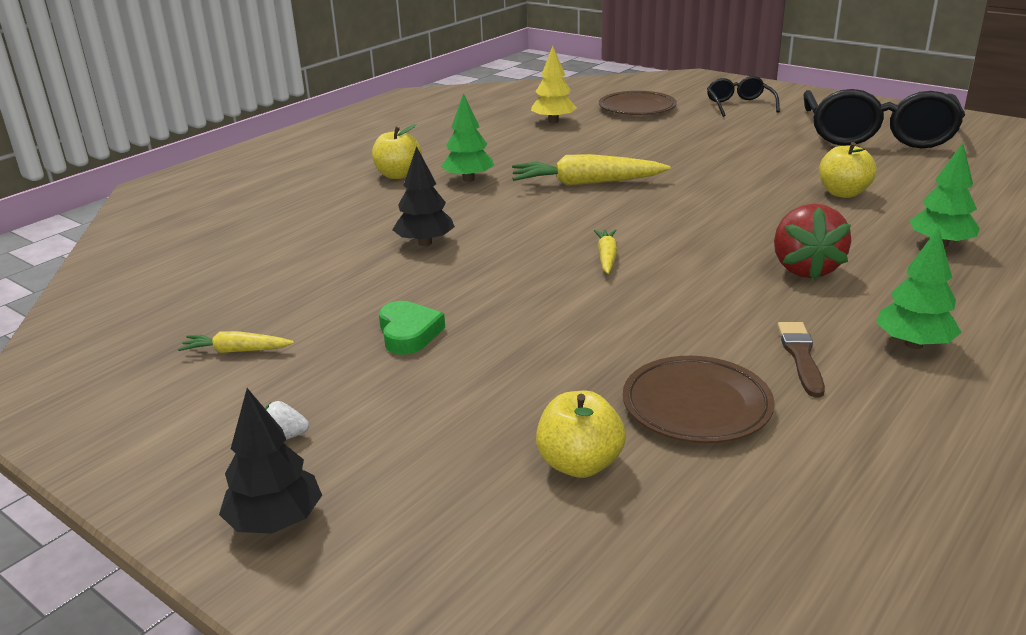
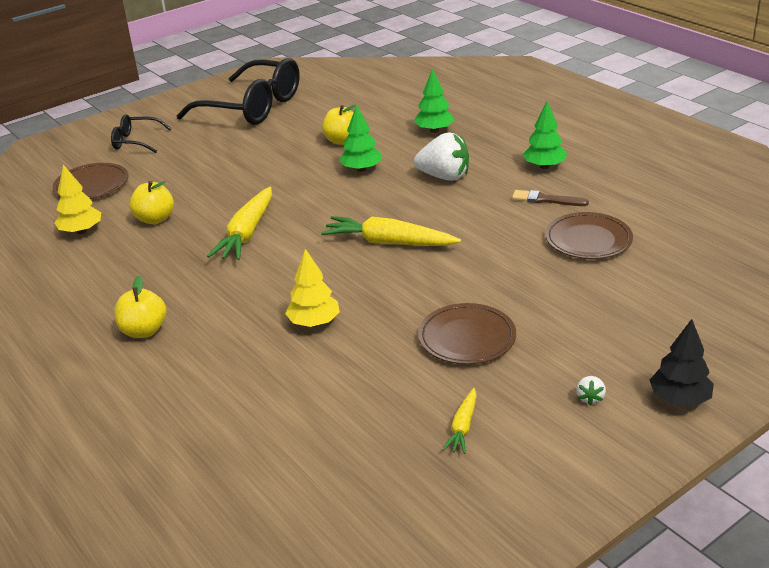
camera: 75 degrees left, 5 degrees up
(408, 333) = (467, 338): green heart -> brown plate
(425, 243) = (314, 323): black tree -> yellow tree
(468, 179) = (189, 290): green tree -> green tree (361, 169)
(579, 464) = (637, 285): yellow apple -> yellow apple (155, 219)
(606, 257) = (389, 242): yellow carrot -> yellow carrot, size x1.91
(805, 269) = (444, 177): red strawberry -> white strawberry

